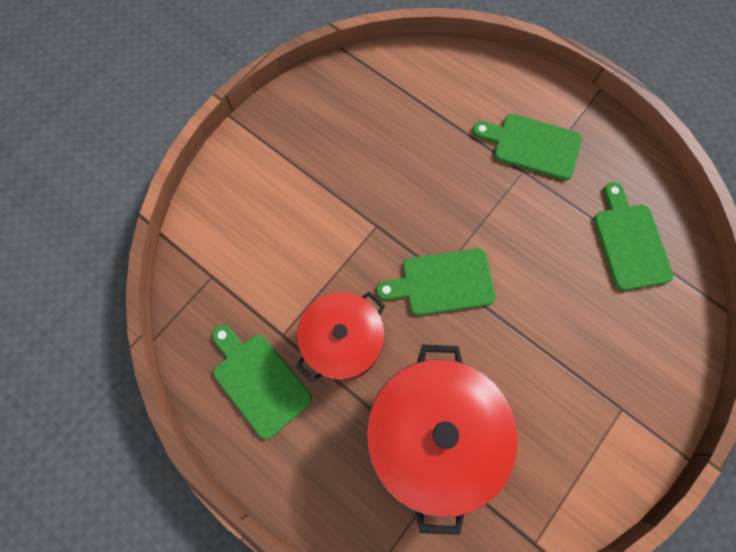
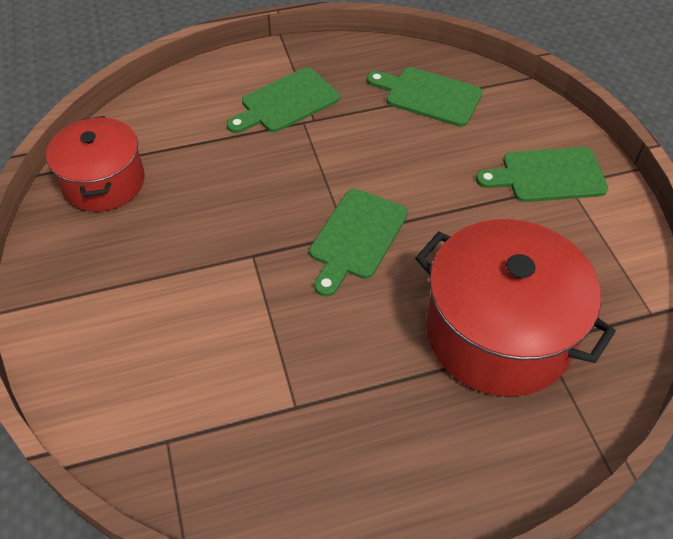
camera: 55 degrees left, 20 degrees down
(259, 381) = (328, 461): green cutting board -> green cutting board (548, 175)
(343, 342) = (348, 354): red pot -> red pot (104, 182)

